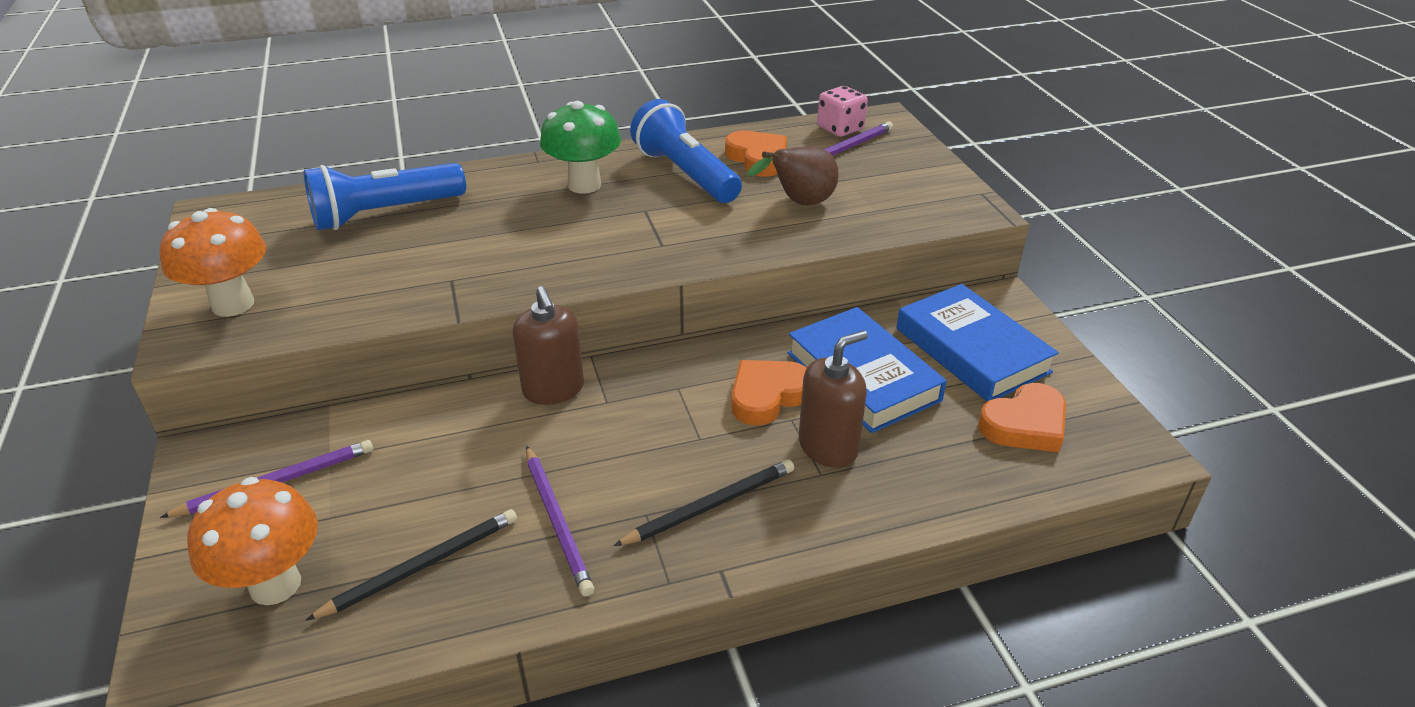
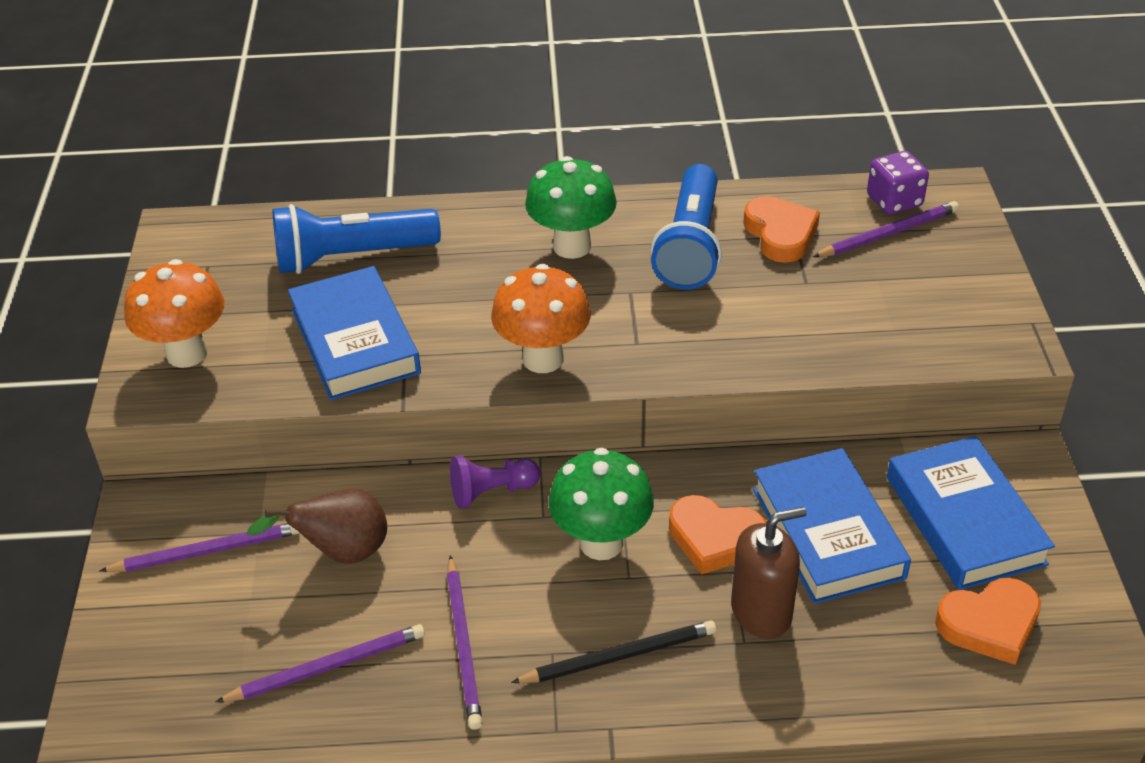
camera: 15 degrees right, 5 degrees up
(275, 584) = (193, 660): orange mushroom -> orange mushroom (543, 359)
(400, 274) = (354, 341): none -> blue book
(422, 566) = (327, 667): black pencil -> purple pencil
(553, 389) = (492, 492): brown soap dispenser -> purple pawn
(666, 415) = (601, 543): none -> green mushroom
(686, 174) = (690, 246): blue flashlight -> blue flashlight turned 150 degrees counterclockwise
(767, 396) = (715, 539): orange heart -> orange heart turned 135 degrees counterclockwise
(799, 203) = (809, 307): brown pear -> brown pear (341, 552)
(840, 128) = (894, 201): pink dice -> purple dice

